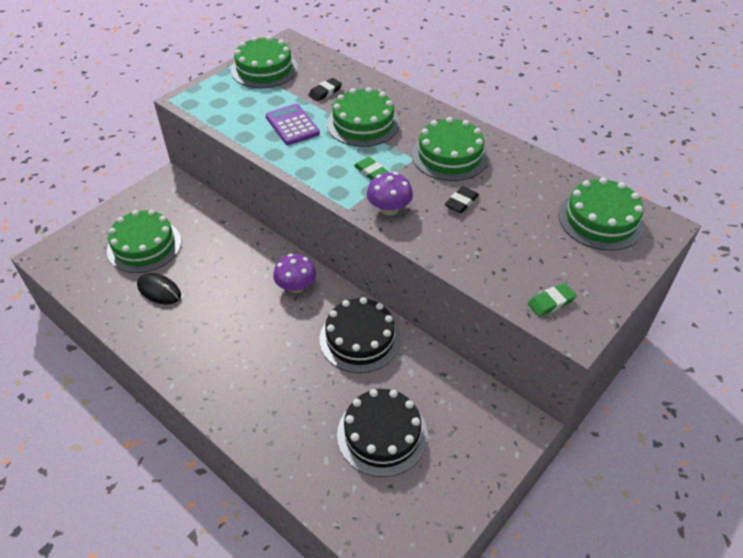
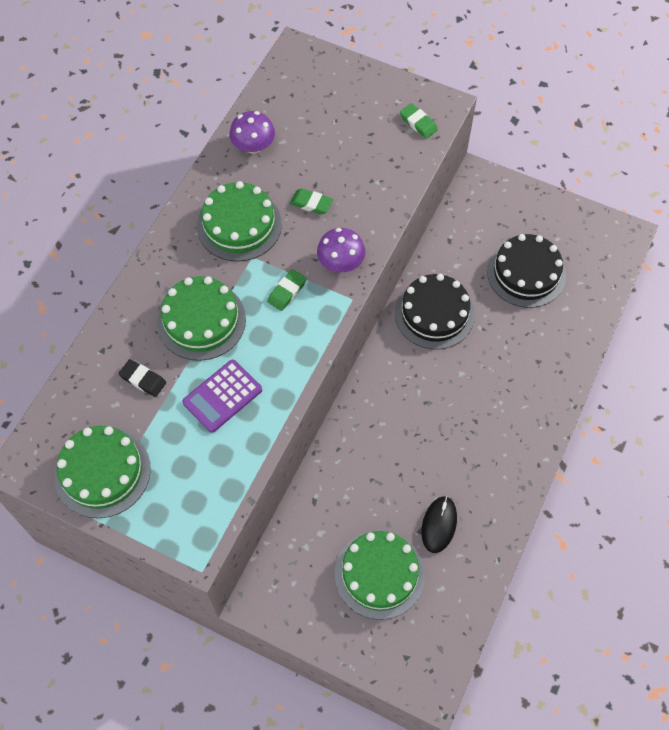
camera: 105 degrees left, 15 degrees up
(296, 286) = (389, 389): purple mushroom -> purple mushroom (253, 146)
(461, 202) = (311, 203): black eraser -> green eraser
(600, 220) = (303, 94): green cake -> none

